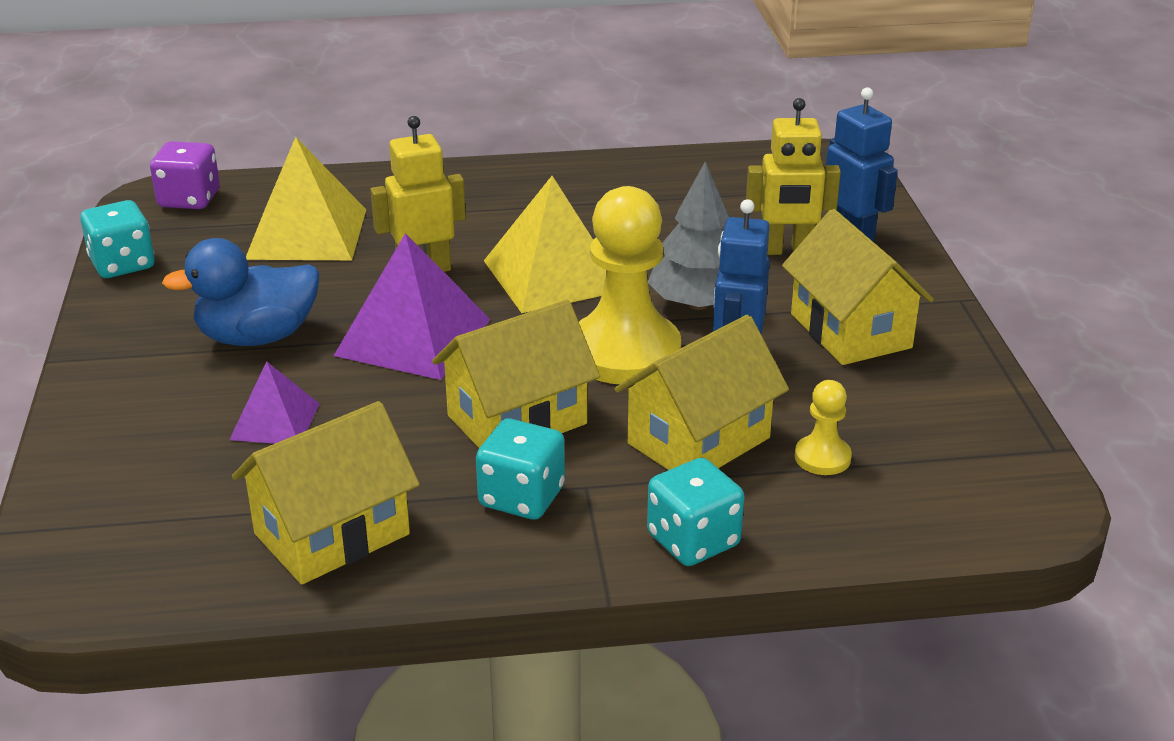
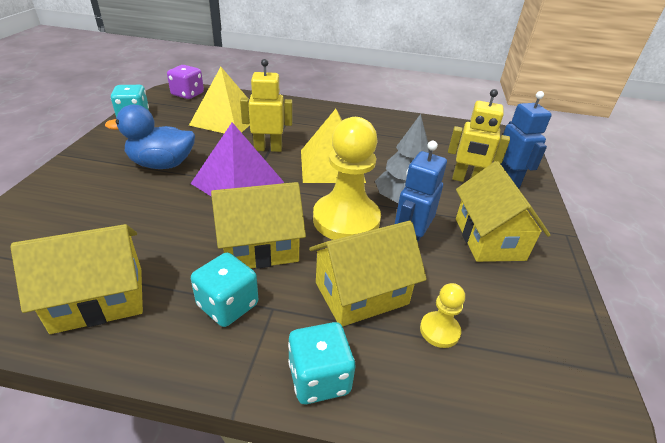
camera: 15 degrees right, 5 degrees up
(275, 421) = (131, 214): purple pyramid -> none

